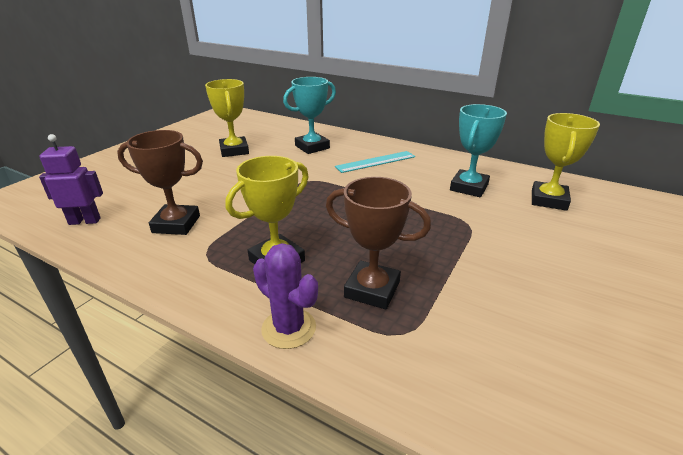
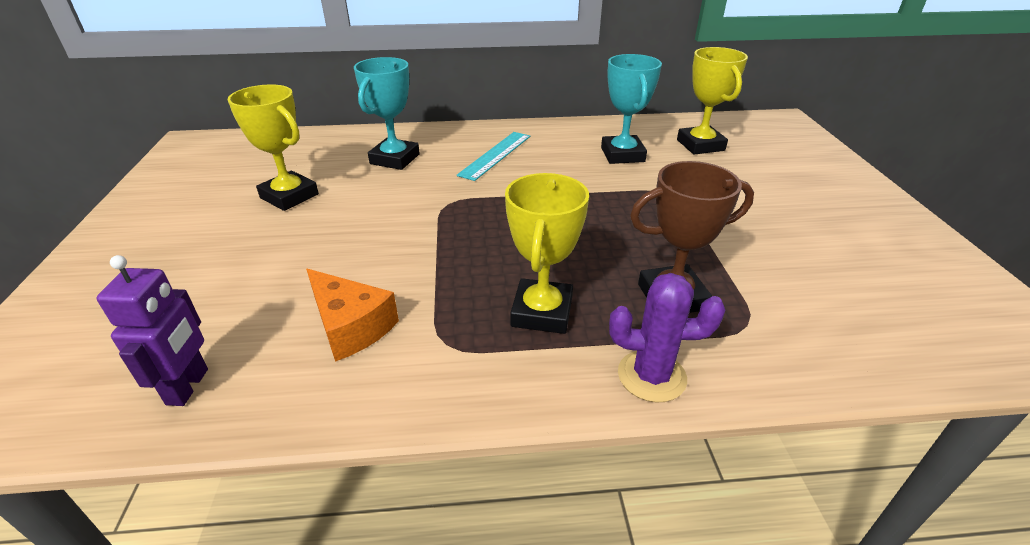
camera: 35 degrees left, 5 degrees up
(85, 221) = (188, 387): purple robot -> purple robot turned 135 degrees clockwise
(176, 224) = (351, 326): brown trophy -> orange cheese

